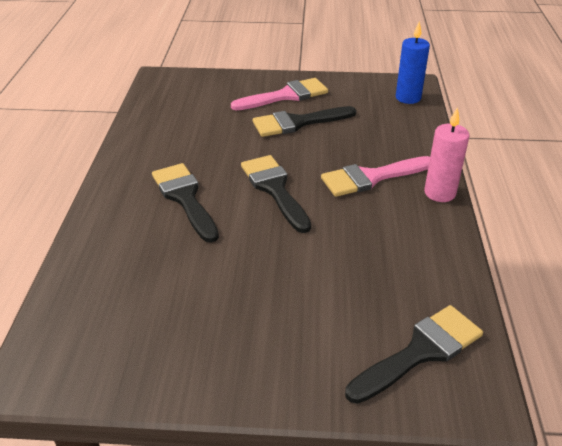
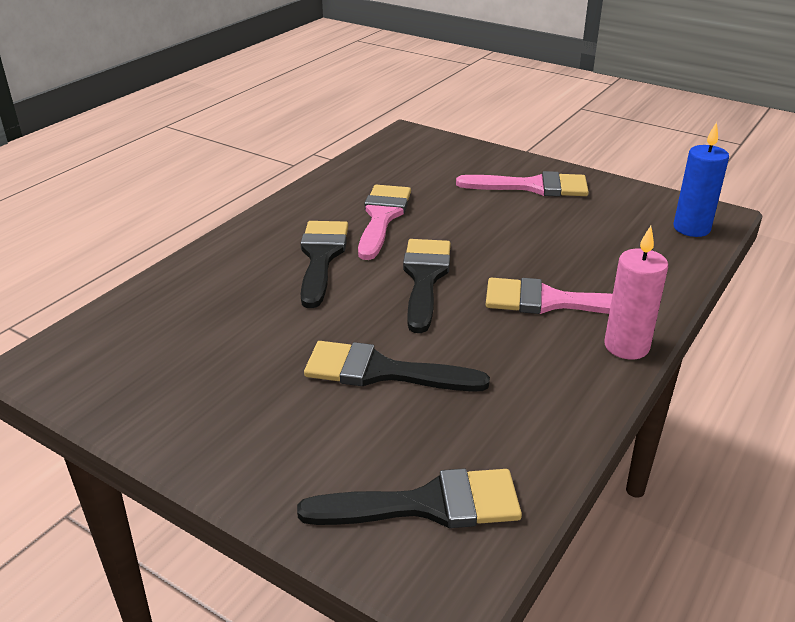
camera: 30 degrees right, 5 degrees down
(201, 151) = (382, 217): none -> pink brush
(297, 123) = (518, 218): black brush -> black brush (381, 371)

